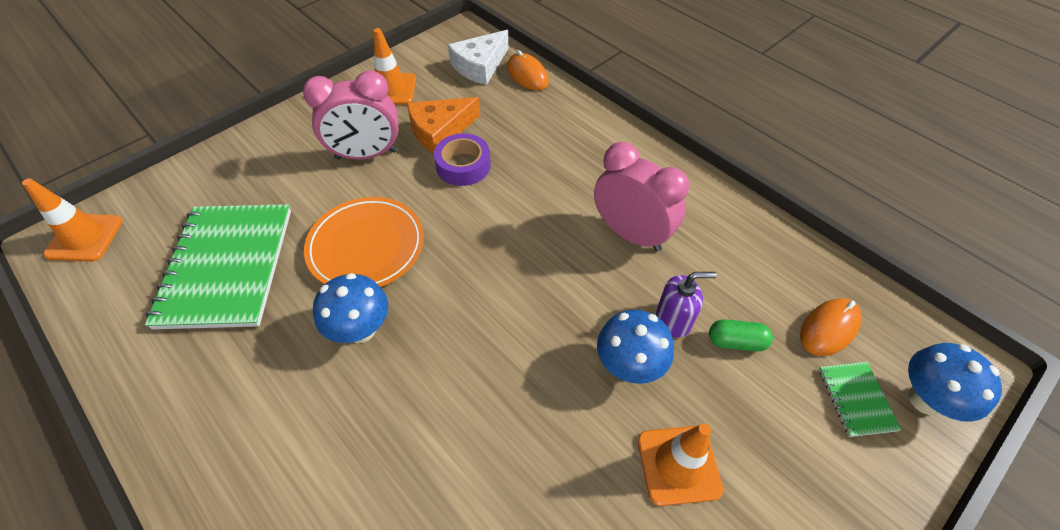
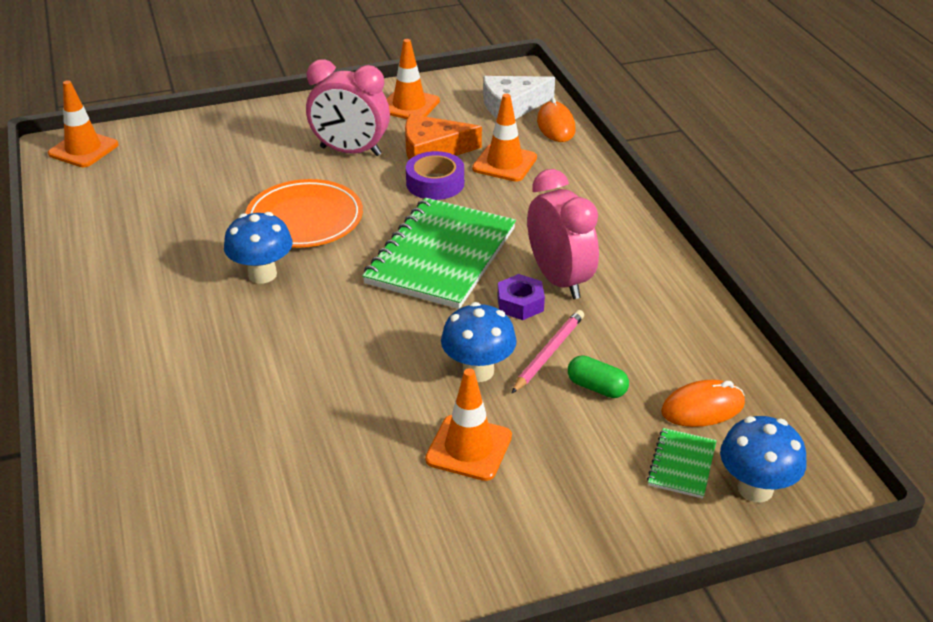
camera: 25 degrees right, 15 degrees down
(227, 267) = (181, 200): green notebook -> green notebook (441, 256)
(509, 125) = (504, 163): none -> orange traffic cone
(616, 273) = (520, 303): none -> purple nut
(673, 319) = (548, 353): purple soap dispenser -> pink pencil

